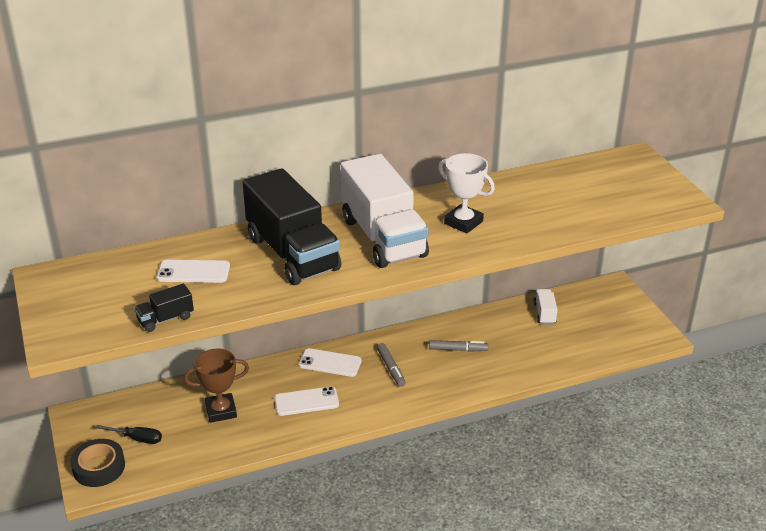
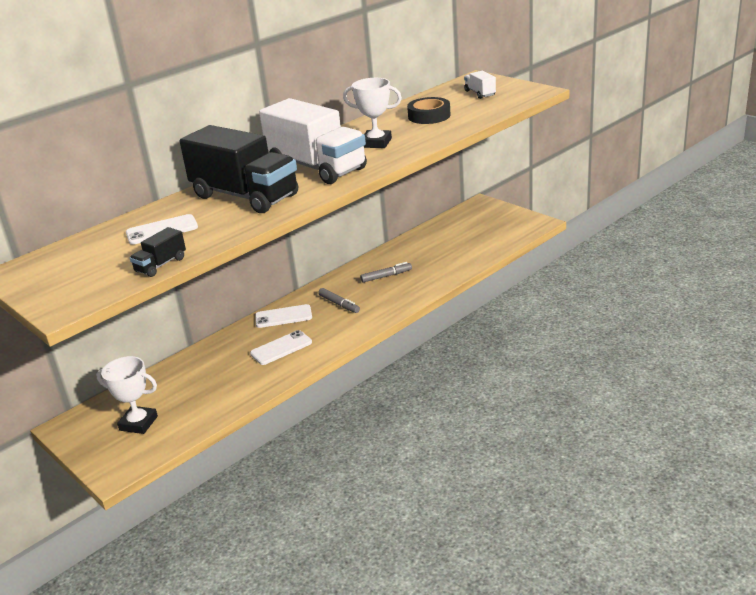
camera: 20 degrees left, 5 degrees down
(99, 467) = (114, 456): black tape -> black tape (429, 116)
(137, 438) = (138, 423): black screwdriver -> white trophy
(221, 411) = (207, 378): brown trophy -> none
(544, 313) = (439, 234): white truck -> white truck (480, 93)

